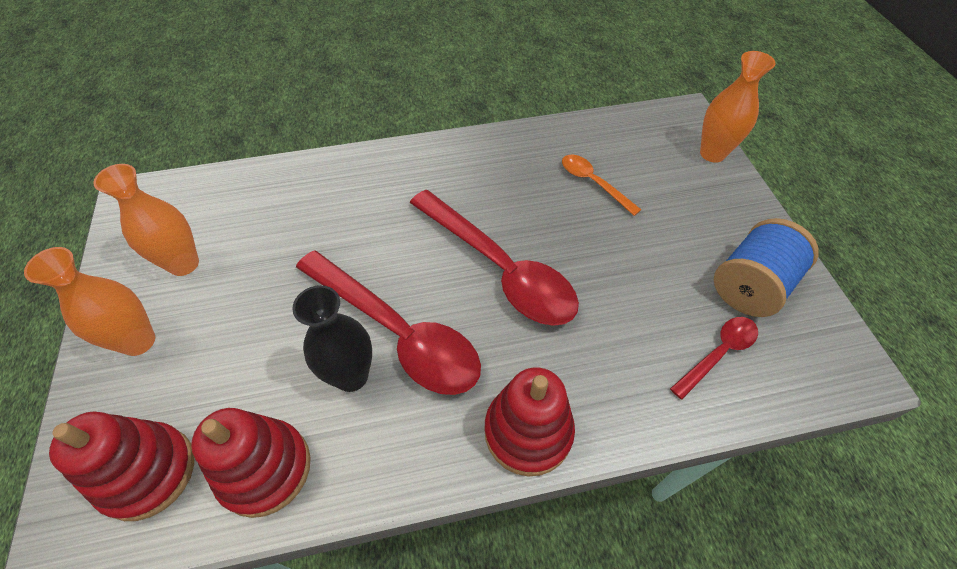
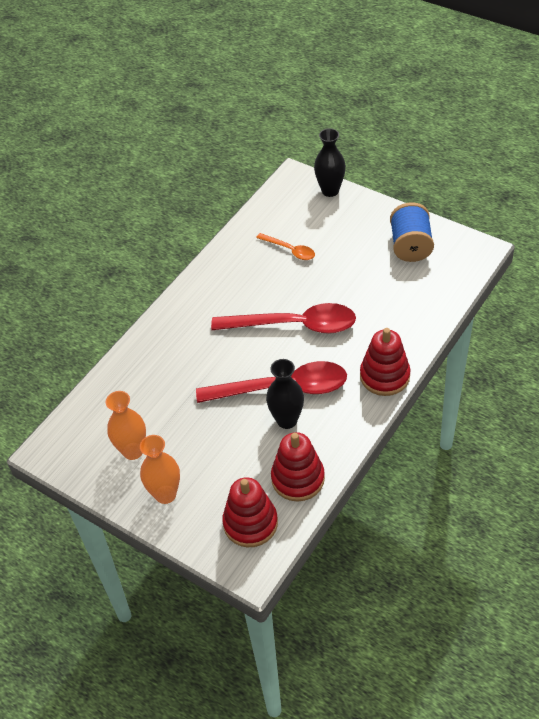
camera: 40 degrees left, 5 degrees down
(593, 183) = (290, 250): orange spoon -> orange spoon turned 150 degrees counterclockwise
(712, 153) = (330, 191): orange vase -> black vase
(718, 353) = (425, 285): red spoon -> none

